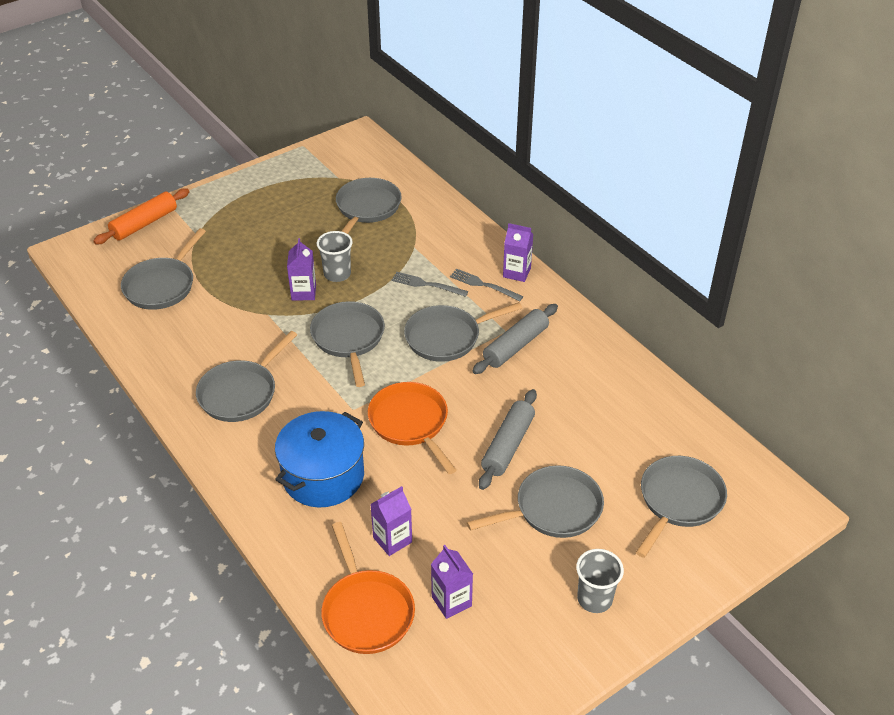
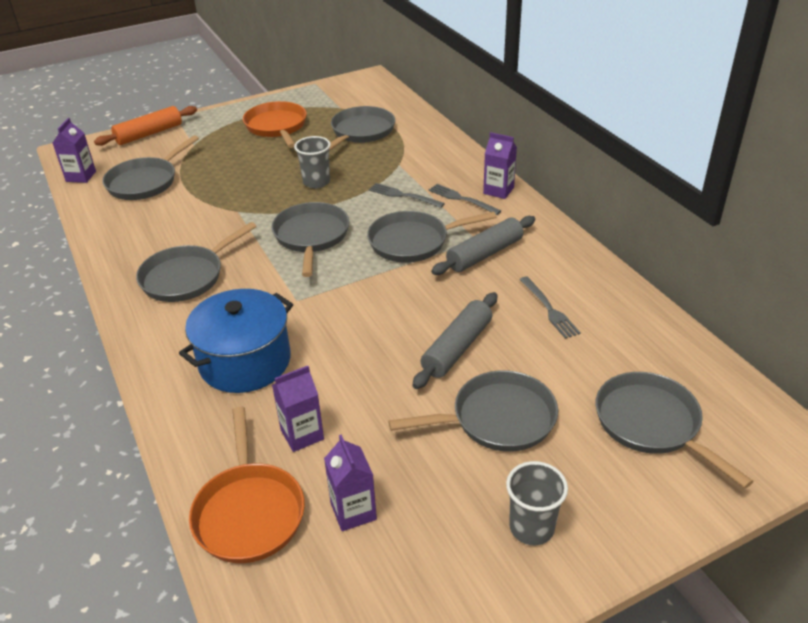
camera: 10 degrees right, 5 degrees down
(303, 292) = (279, 195): purple carton -> purple carton (81, 176)
(410, 423) = (354, 318): orange pan -> orange pan (277, 127)
(582, 400) = (549, 309): none -> grey fork
(679, 501) = (651, 424): grey pan -> grey pan turned 75 degrees counterclockwise

